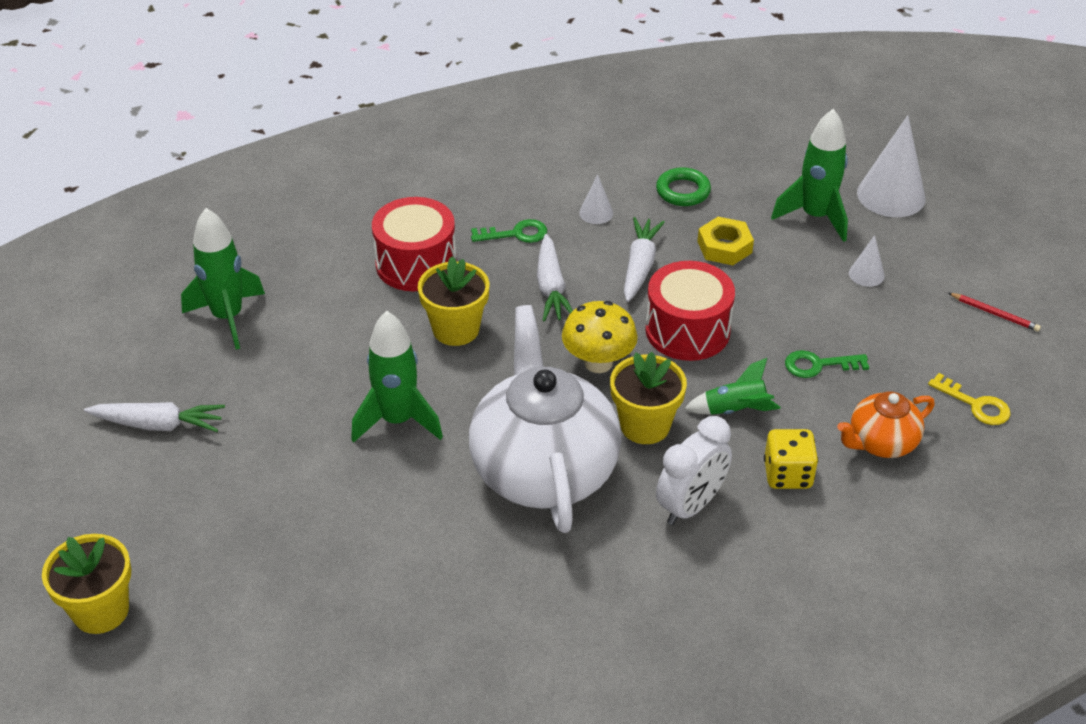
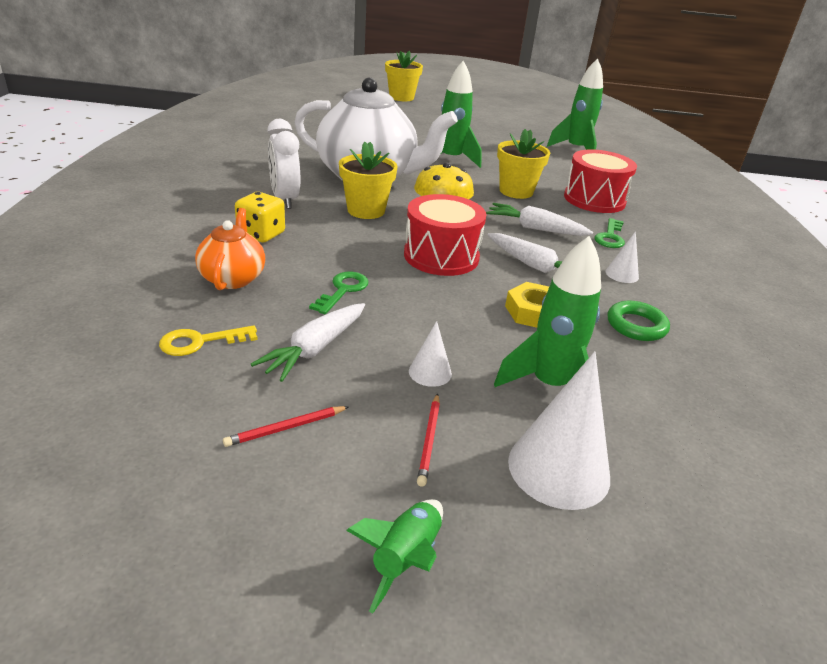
camera: 115 degrees right, 10 degrees down
(159, 424) = (503, 124): white carrot -> white carrot (314, 349)
(734, 410) = (341, 241): green rocket -> green rocket (405, 558)
(930, 251) = (429, 440): none -> red pencil

